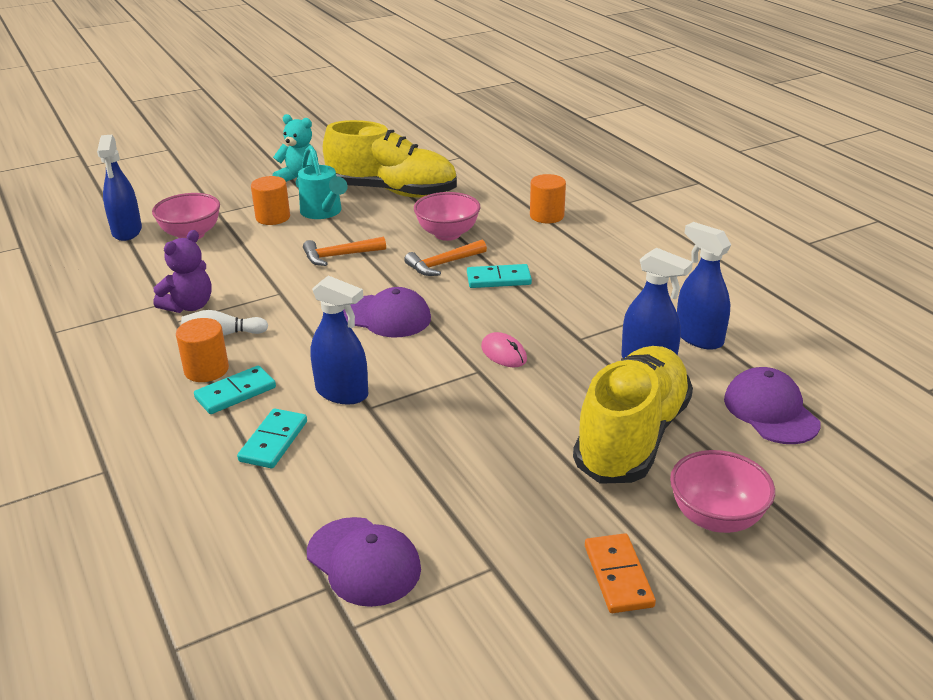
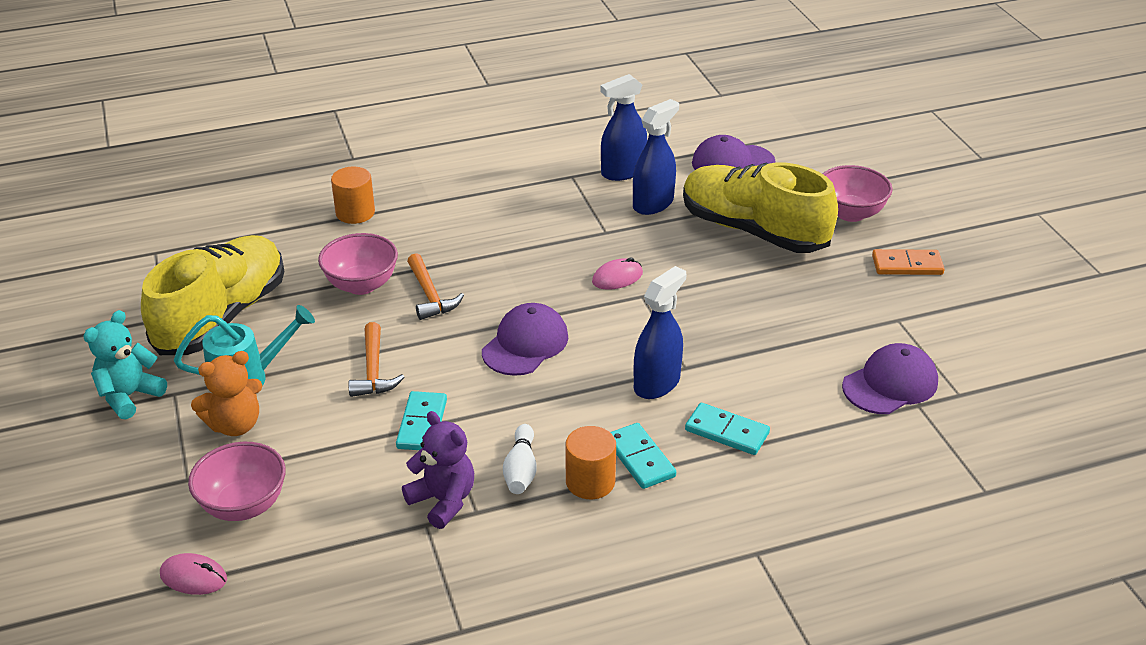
camera: 80 degrees left, 5 degrees up
(127, 231) = (193, 577): blue spray bottle -> pink mouse
(273, 217) = (235, 425): orange cylinder -> orange teddy bear
(498, 279) = (478, 263): turquoise domino -> turquoise domino (422, 424)

